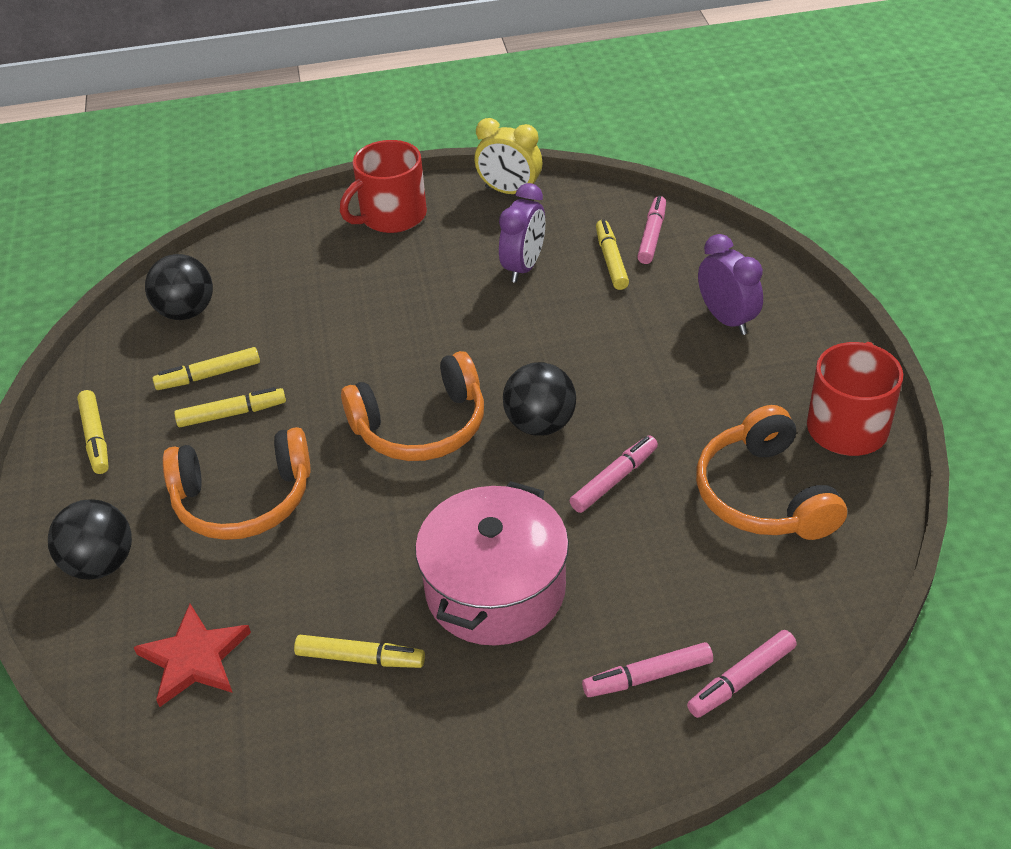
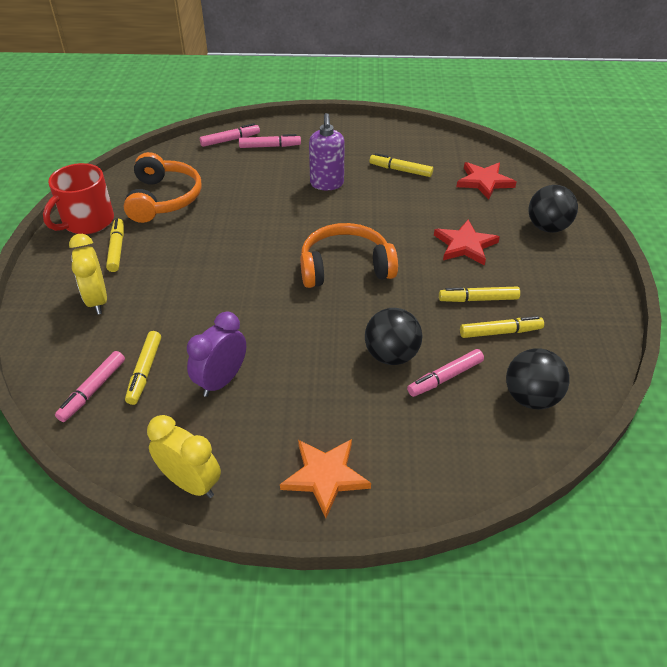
camera: 170 degrees left, 0 degrees up
(95, 438) = (577, 300): yellow marker -> yellow marker (117, 249)
(243, 500) = (465, 245): orange headphones -> red star
(391, 216) = (325, 476): red mug -> orange star
(495, 589) = (327, 184): pink pot -> purple soap dispenser
(540, 424) = (267, 255): black ball -> black ball (391, 355)
(614, 480) = (239, 219): pink marker -> pink marker (445, 377)
(727, 319) = (97, 300): purple clock -> yellow clock

